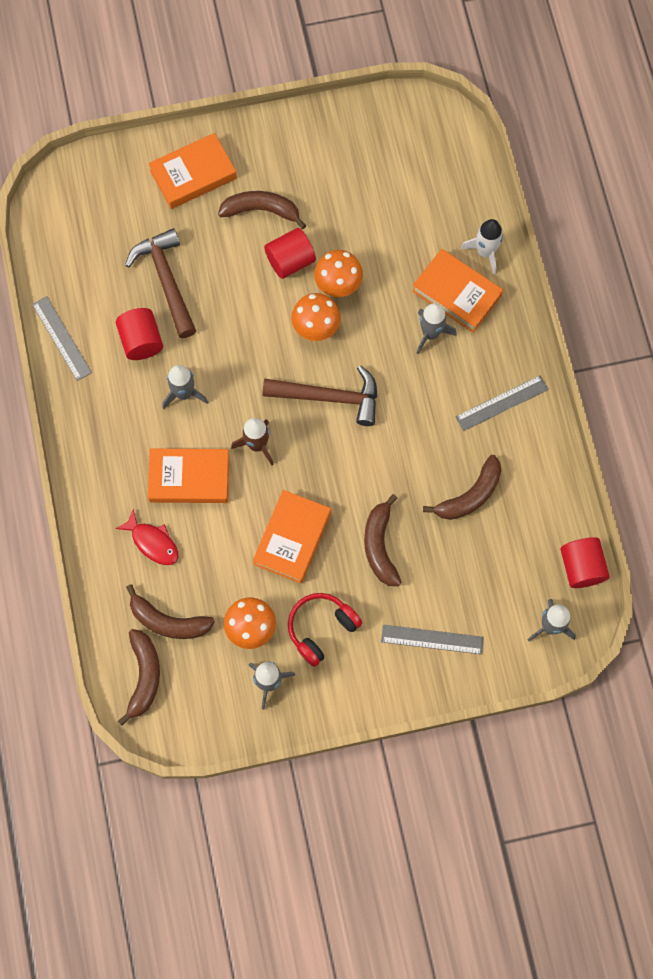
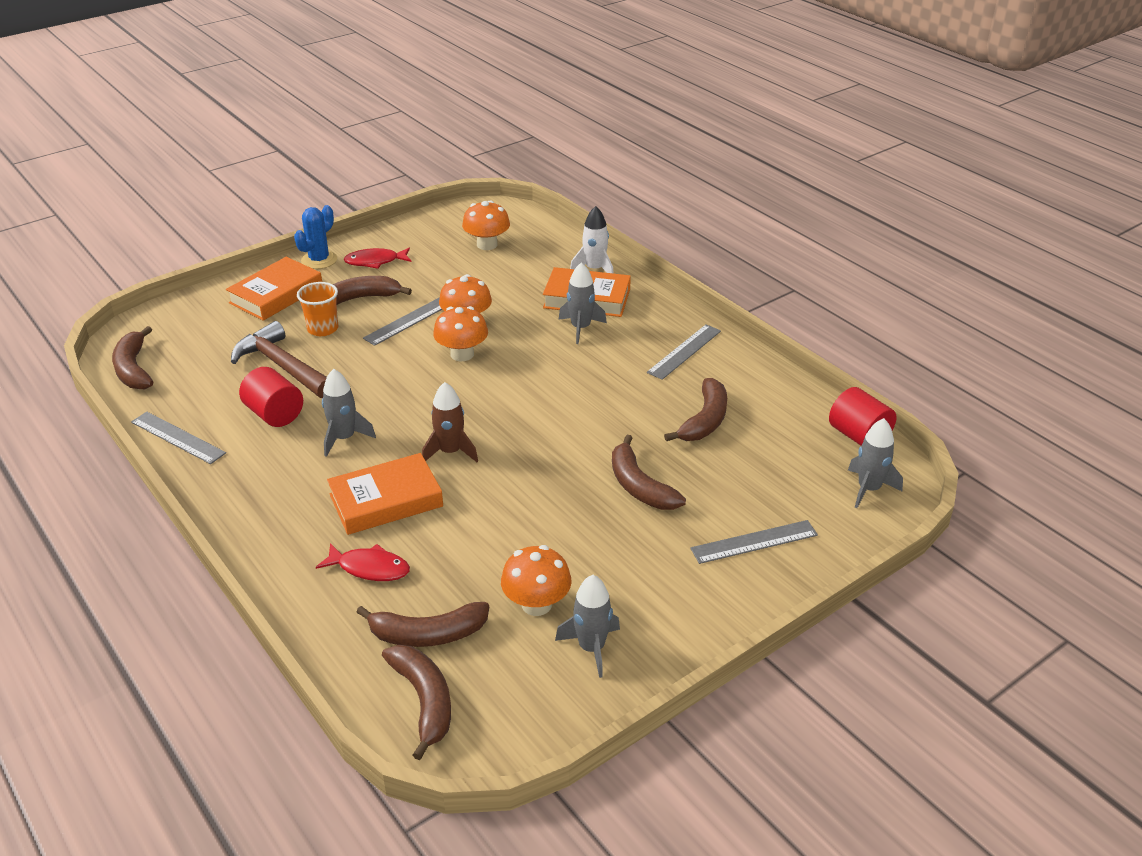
camera: 25 degrees left, 35 degrees down
(50, 234) = (133, 369): none -> brown banana
(215, 242) = (323, 329): none -> orange cup
(247, 135) = (319, 260): none -> blue cactus
(290, 261) = (408, 321): red cylinder -> grey ruler
(292, 538) = (537, 511): orange book -> none
(295, 158) = (375, 261): none -> red fish
(321, 629) = (622, 576): red headphones -> none
(329, 397) = (507, 396): brown hammer -> none
(406, 172) = (487, 244): none -> orange mushroom

